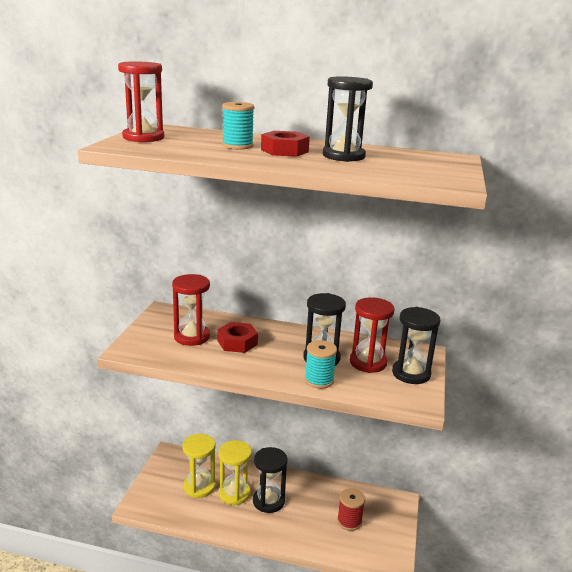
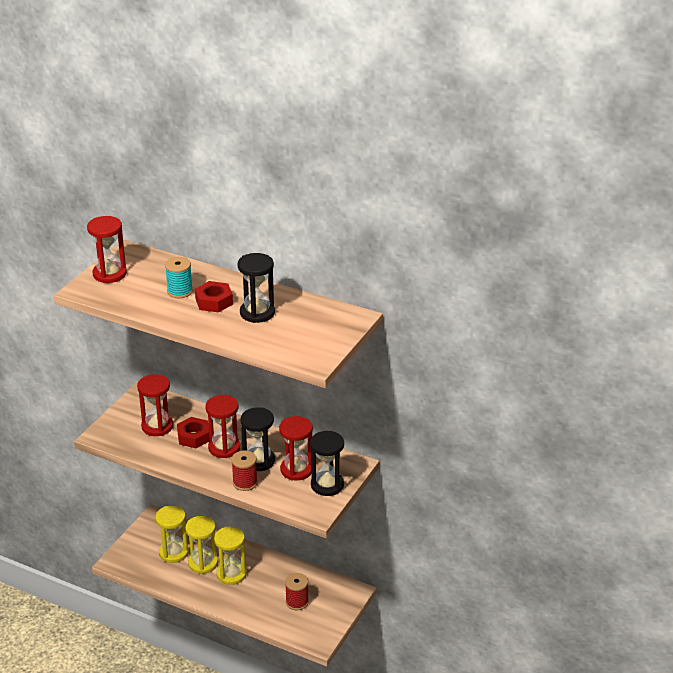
camera: 15 degrees right, 10 degrees up
(268, 501) = (231, 574): black hourglass -> yellow hourglass
(276, 349) = (224, 448): none -> red hourglass
(319, 380) = (245, 483): turquoise spool -> red spool

